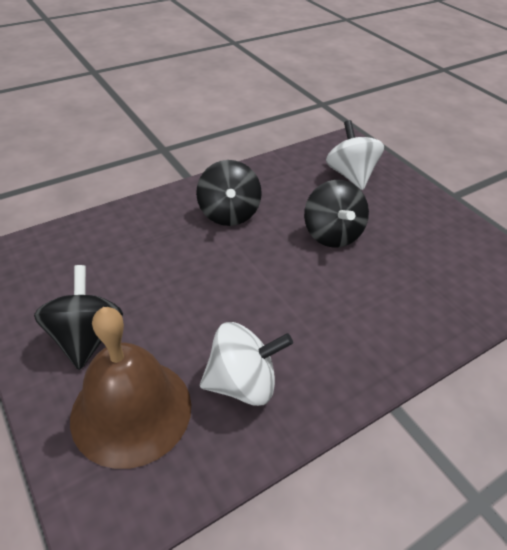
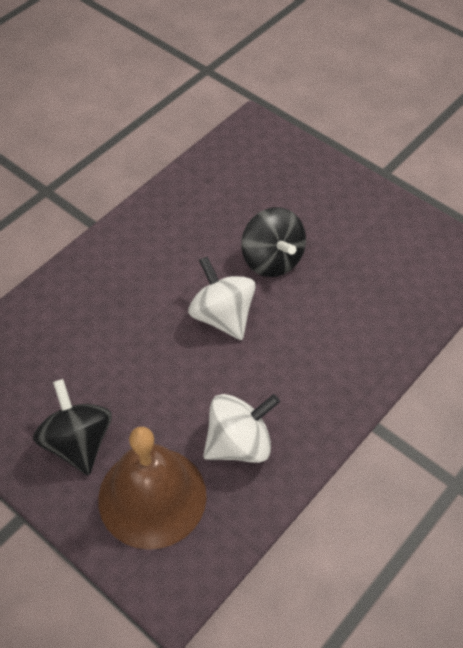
camera: 15 degrees left, 10 degrees up
(229, 214) = (157, 263): black spinning top -> none
(351, 175) = (270, 175): white spinning top -> white spinning top (222, 316)

